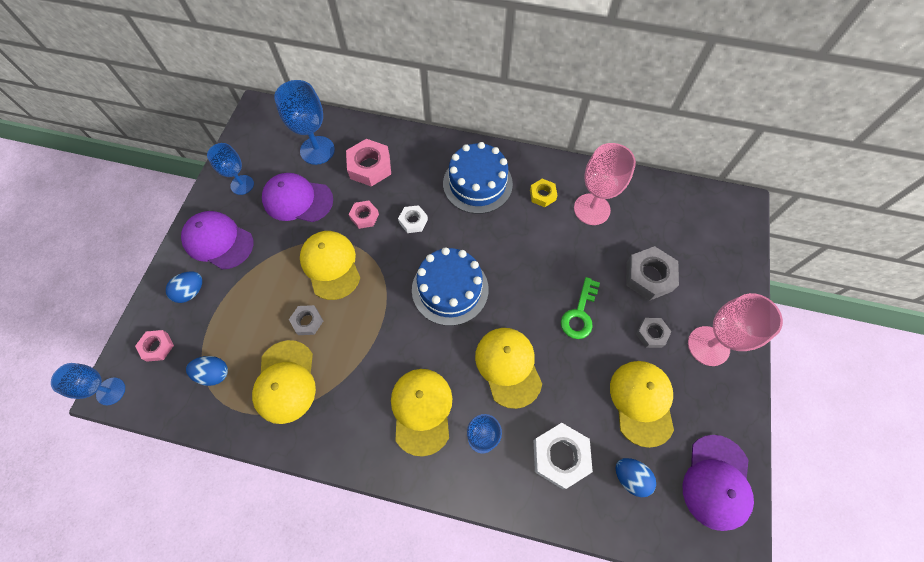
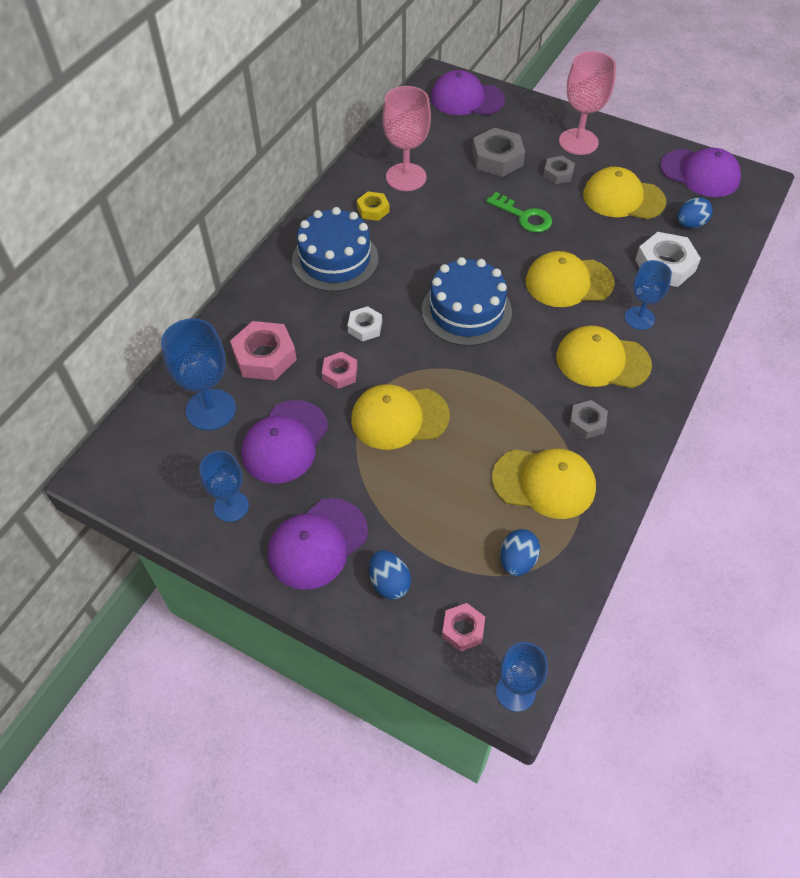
camera: 75 degrees left, 10 degrees down
(307, 321) = (471, 451): grey nut -> grey nut (587, 422)
(722, 233) = (466, 99): none -> purple cap

